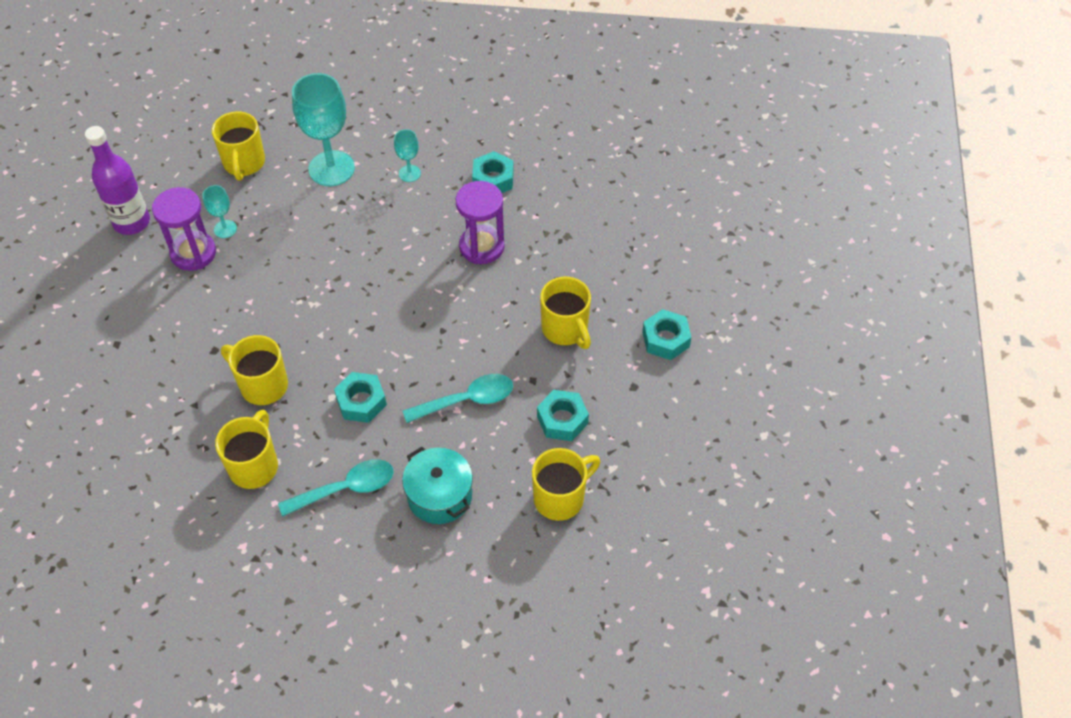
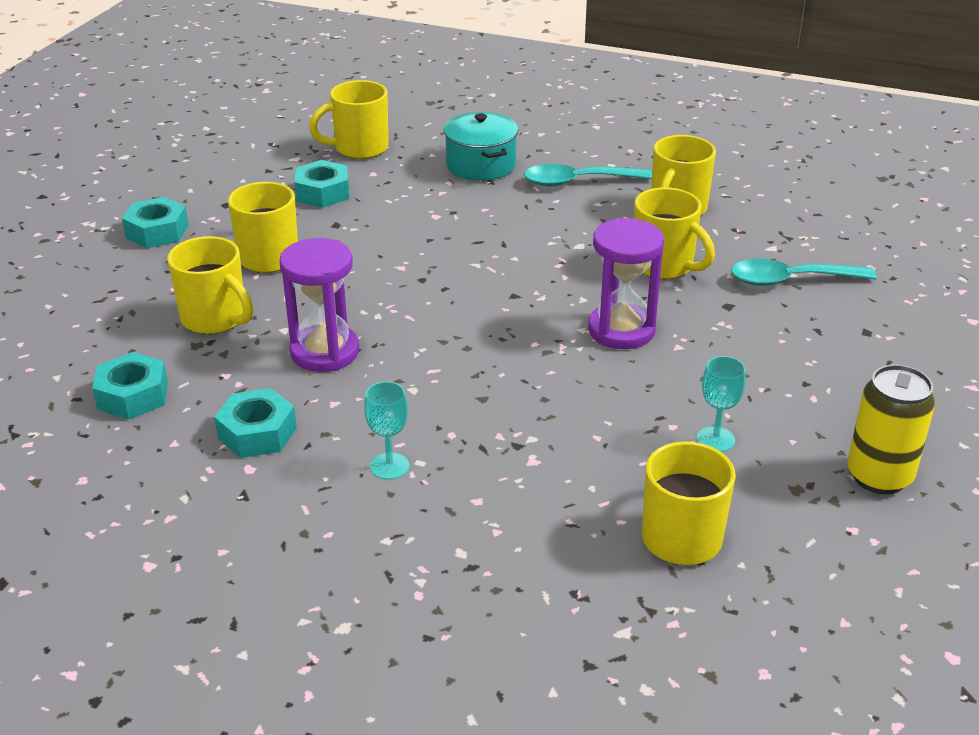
camera: 165 degrees left, 20 degrees down
(132, 222) = (879, 476): purple bottle -> yellow can
(193, 253) = (766, 416): purple hourglass -> purple hourglass (621, 330)
(331, 168) = (522, 498): turquoise goblet -> none
(361, 402) = (544, 236): turquoise nut -> turquoise nut (133, 395)
(467, 400) = (420, 220): turquoise spoon -> turquoise spoon (790, 280)
(568, 260) = (215, 319): none -> yellow mug

